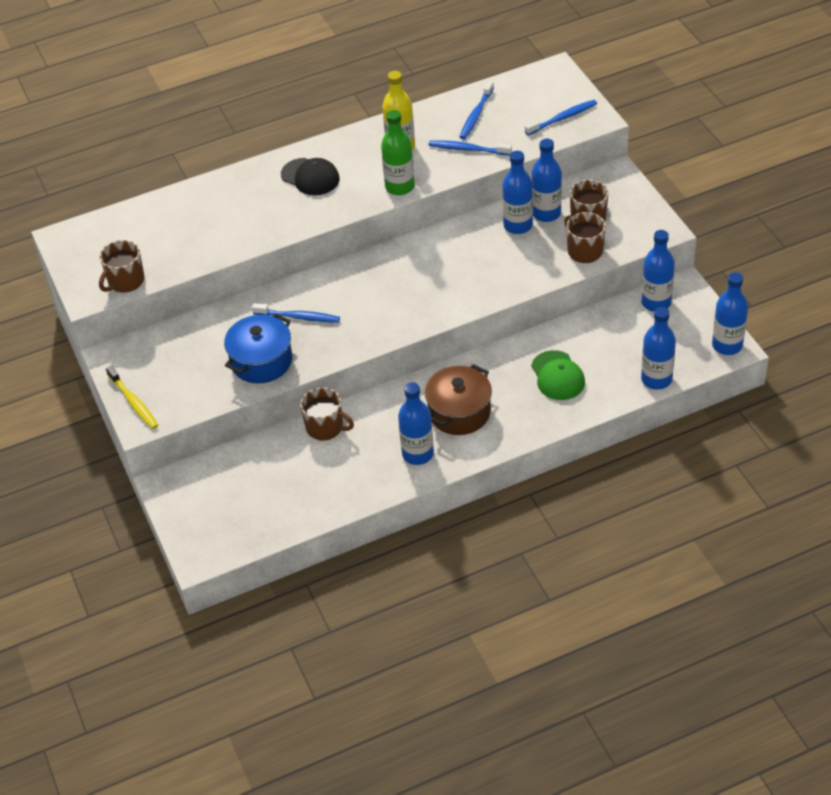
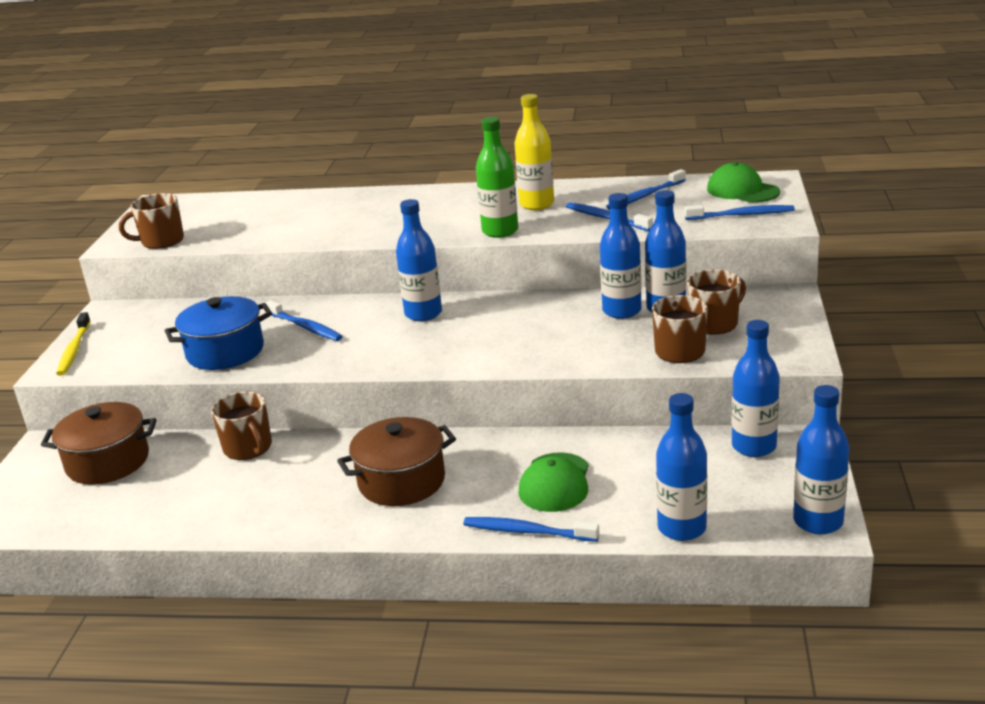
camera: 30 degrees right, 20 degrees down
(233, 478) = (108, 462): none -> brown pot
(310, 177) = (421, 207): black cap -> none
(417, 454) = (311, 506): blue bottle -> blue bottle (423, 314)
(543, 89) = (742, 190): none -> green cap
(570, 417) = (528, 531): none -> blue toothbrush

